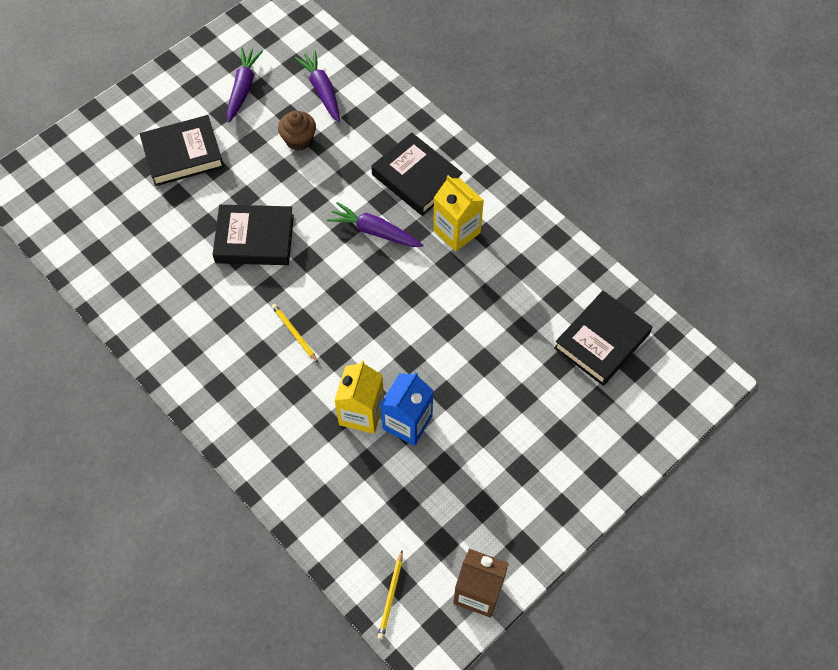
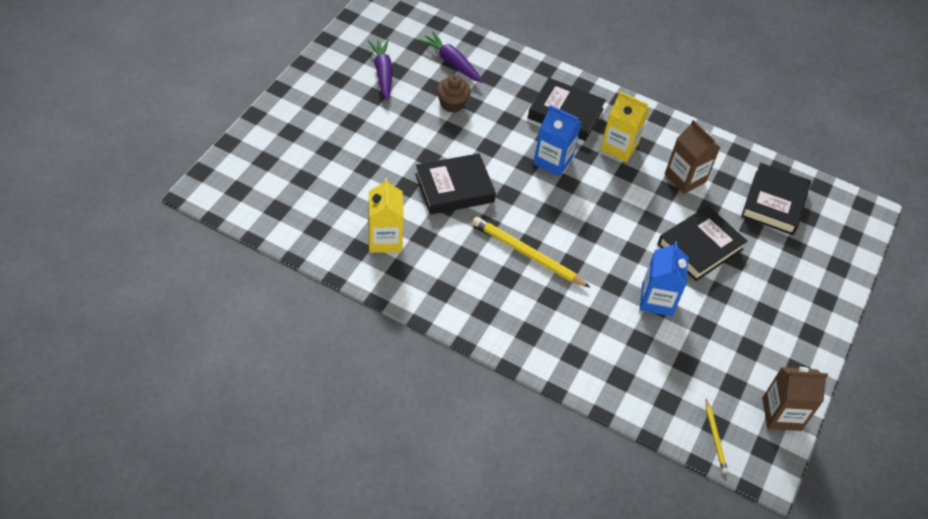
camera: 25 degrees left, 10 degrees down
(183, 154) = (356, 135): black book -> black book (700, 246)
(294, 333) = (527, 254): yellow pencil -> yellow pencil, size x1.86
(361, 413) = (616, 302): yellow carton -> yellow carton (385, 239)
(375, 231) = (553, 161): purple carrot -> blue carton
(513, 286) = (685, 178): none -> brown carton

